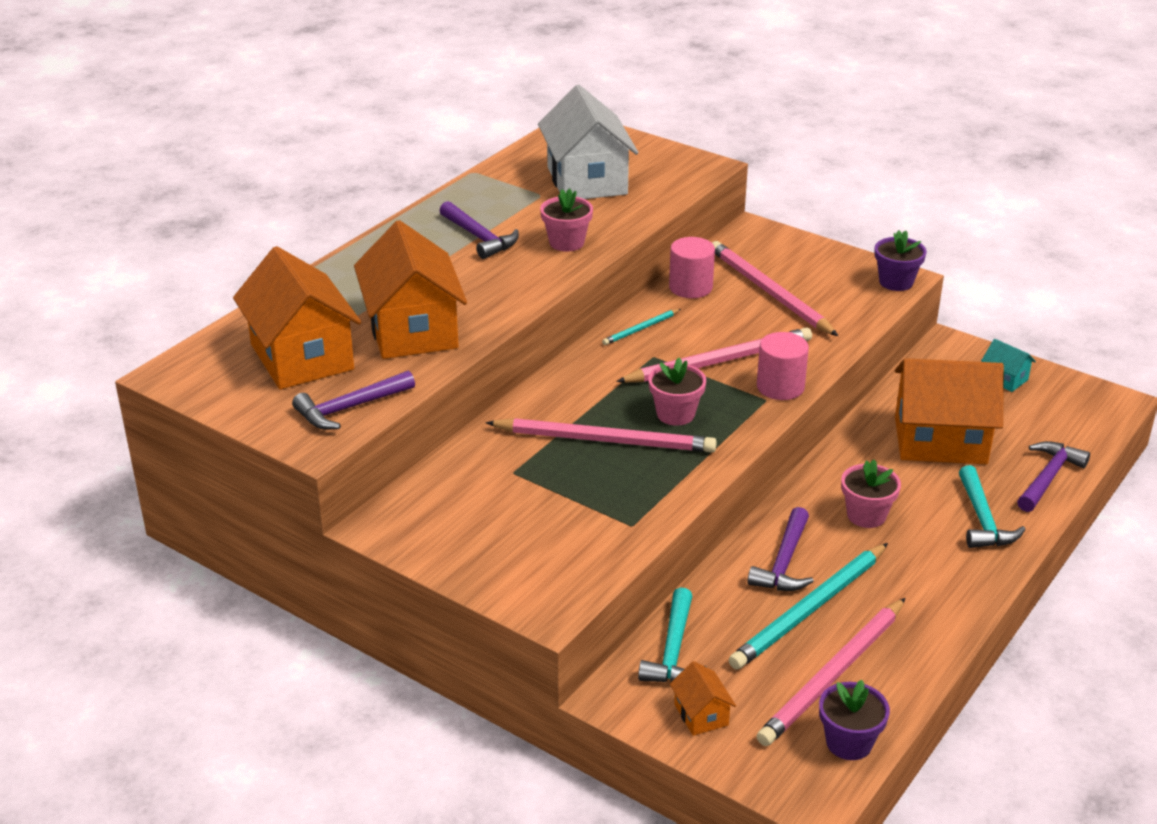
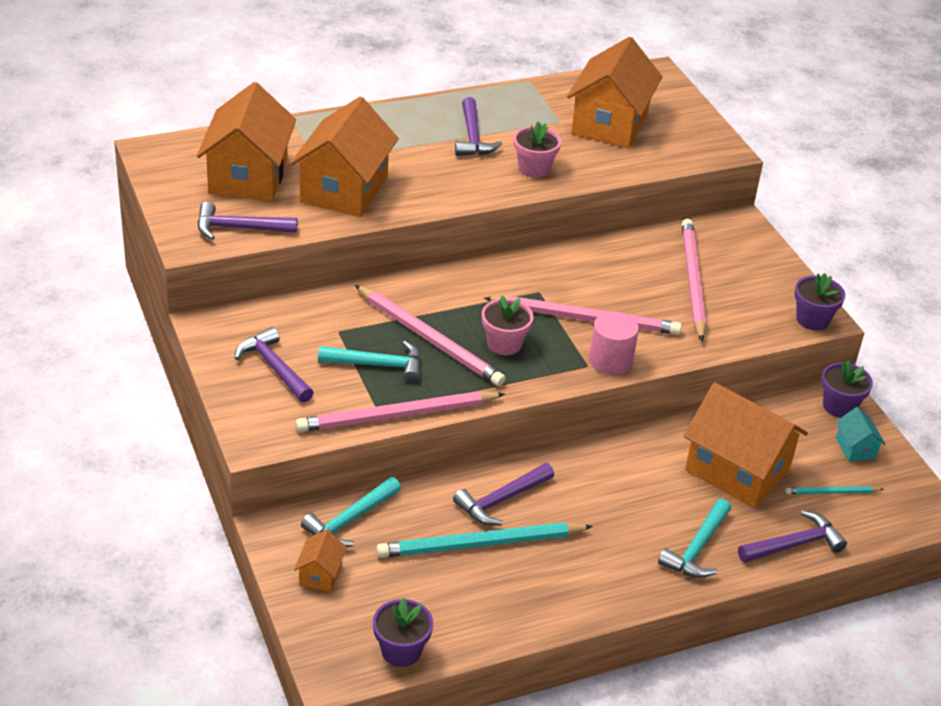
camera: 30 degrees right, 5 degrees up
(489, 534) = (274, 367): none -> purple hammer
(585, 485) = (378, 365): none -> turquoise hammer
(587, 180) = (609, 123): white house -> orange house
(641, 329) = (554, 266): turquoise pencil -> turquoise pencil (831, 492)
(690, 287) = (632, 249): pink cylinder -> none
(833, 675) = (443, 599): pink pencil -> pink pencil (397, 416)
(866, 515) = (606, 498): pink flower pot -> none
(956, 352) = (839, 406): none -> purple flower pot

